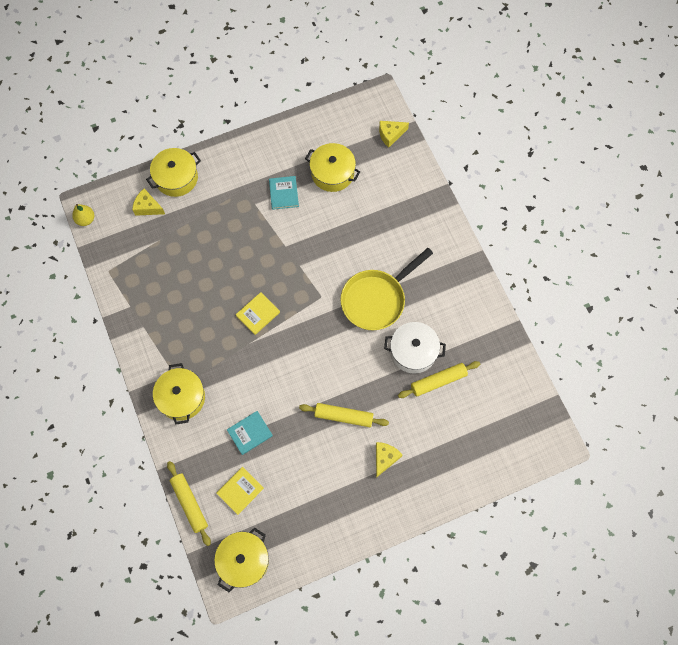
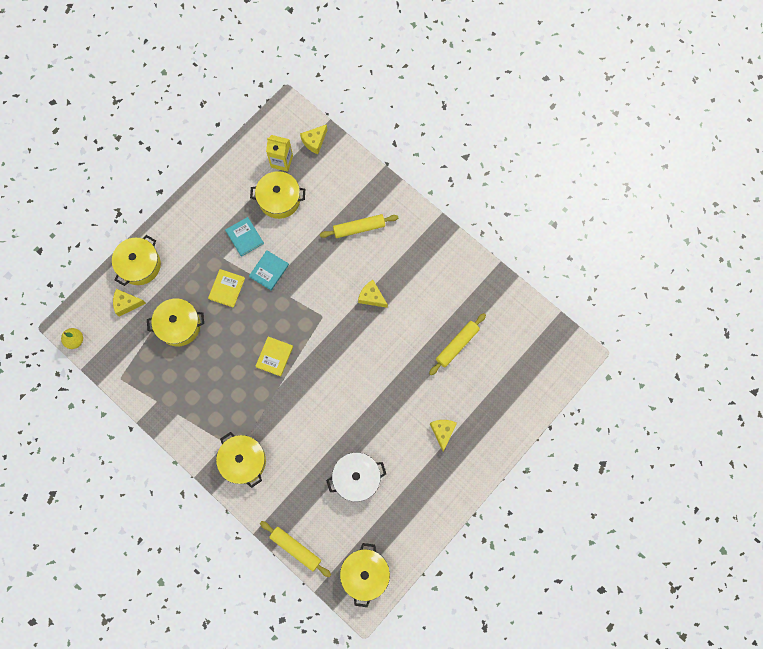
camera: 25 degrees left, 5 degrees up
(184, 247) = (179, 325): none -> yellow pot
(240, 491) = (333, 517): yellow book -> yellow book (227, 288)
(250, 433) = (318, 464): turquoise book -> turquoise book (269, 271)
(343, 416) = (391, 412): yellow rolling pin -> yellow rolling pin (359, 228)
(351, 140) = (282, 161): none -> yellow carton
(377, 299) = (372, 297): yellow pan -> yellow cheese
(413, 351) = (424, 329): white pot -> white pot (356, 478)

